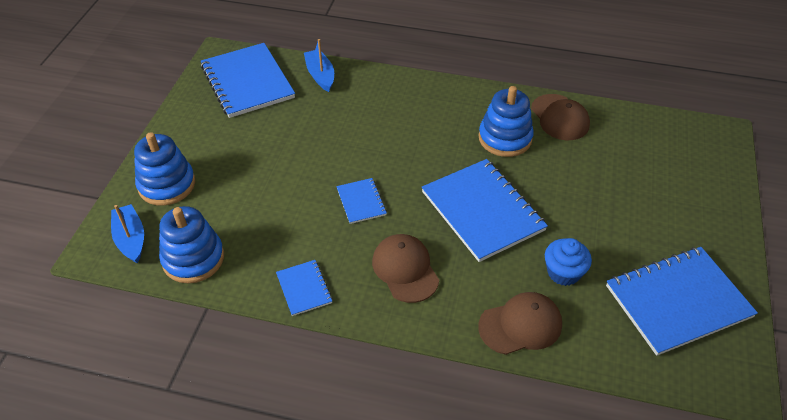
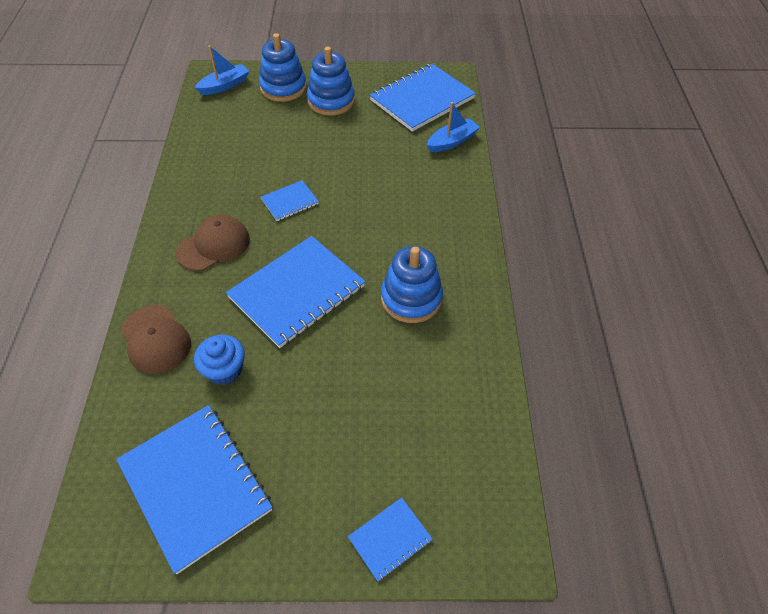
camera: 75 degrees right, 5 degrees up
(193, 258) = (210, 120): blue stacking toy -> blue stacking toy (331, 101)
(304, 288) = (186, 186): blue notebook -> blue notebook (390, 539)
(560, 117) = (466, 347): brown cap -> none

